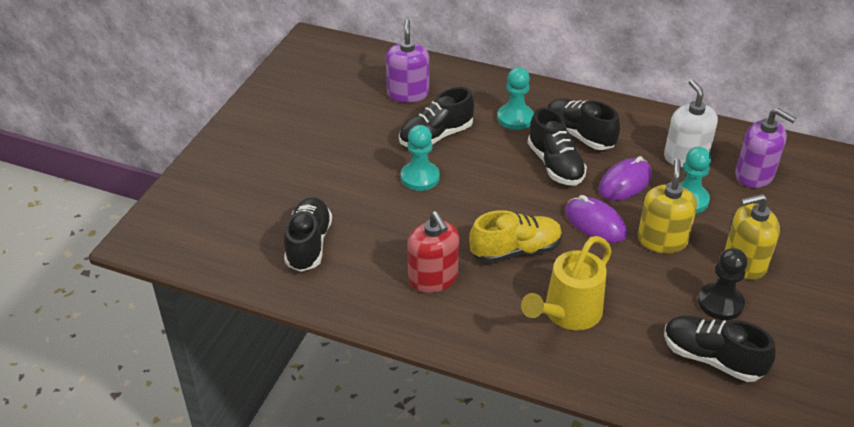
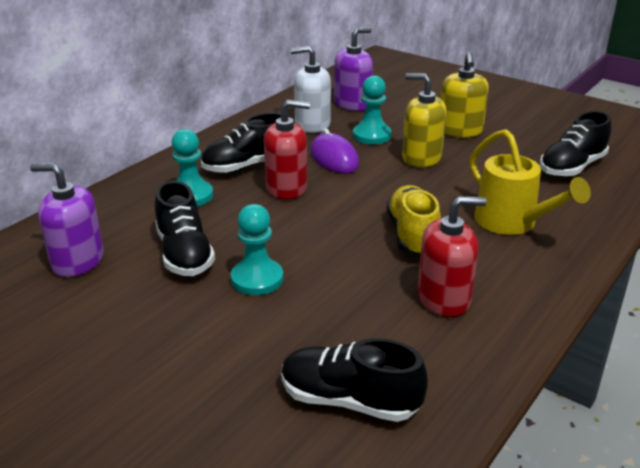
camera: 75 degrees left, 10 degrees down
(555, 165) = (286, 188): black shoe -> red soap dispenser
(595, 223) = (386, 184): purple mouse -> none
(720, 303) = (506, 150): black pawn -> none

